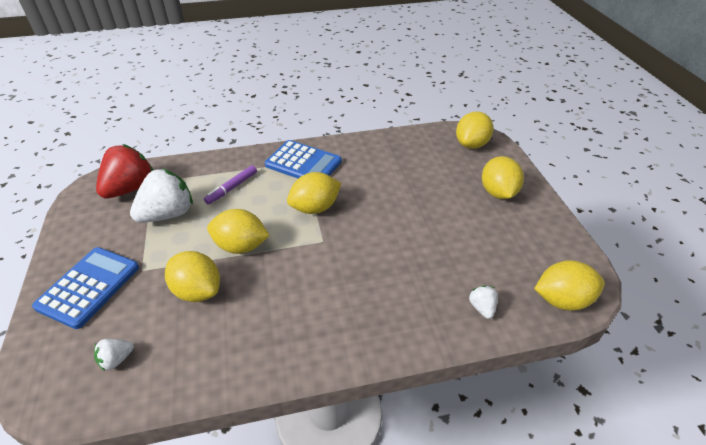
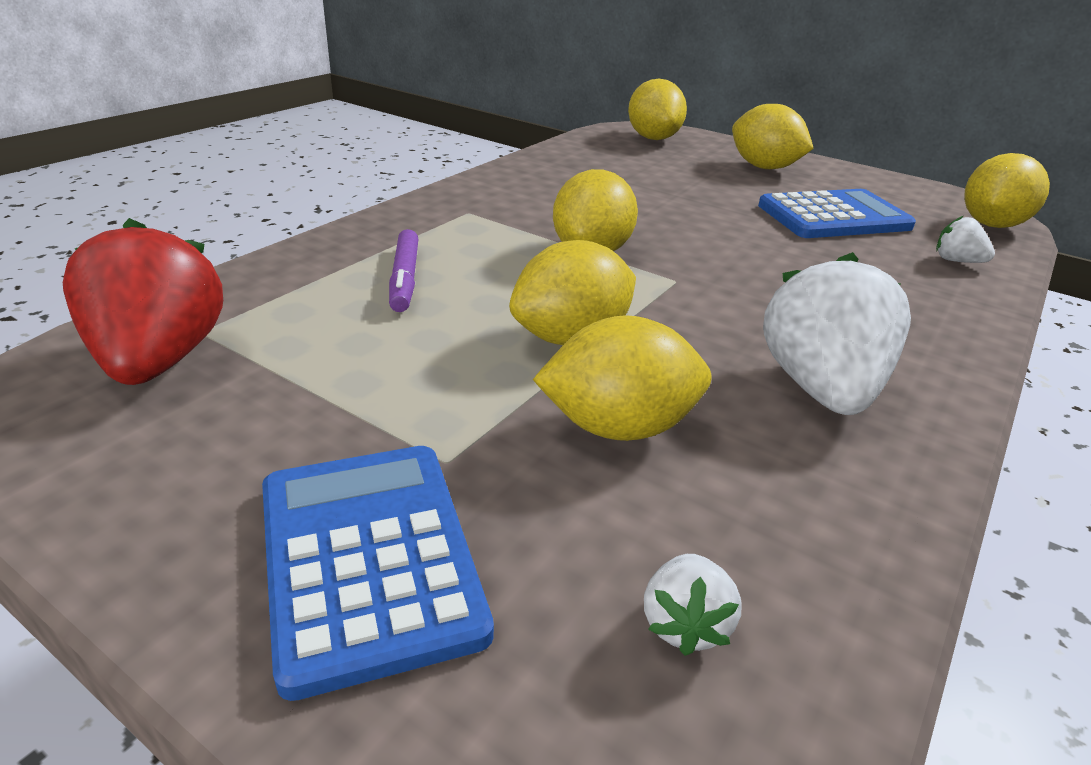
camera: 45 degrees left, 10 degrees down
(168, 214) = (339, 359): white strawberry -> white strawberry (820, 388)
(303, 163) = (472, 214): blue calculator -> blue calculator (833, 217)

